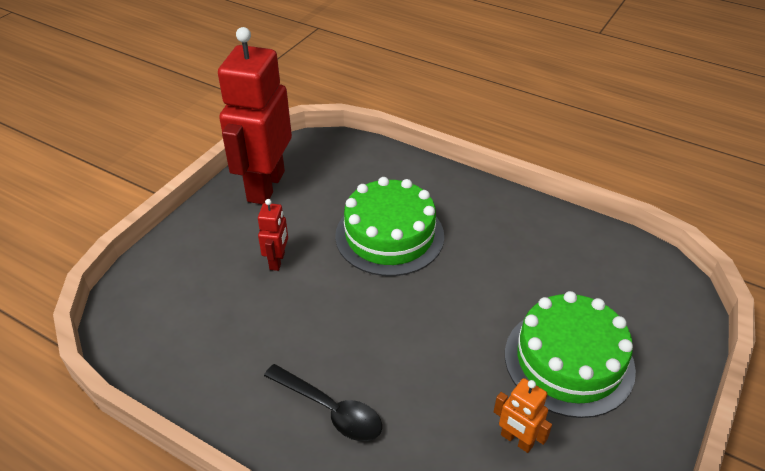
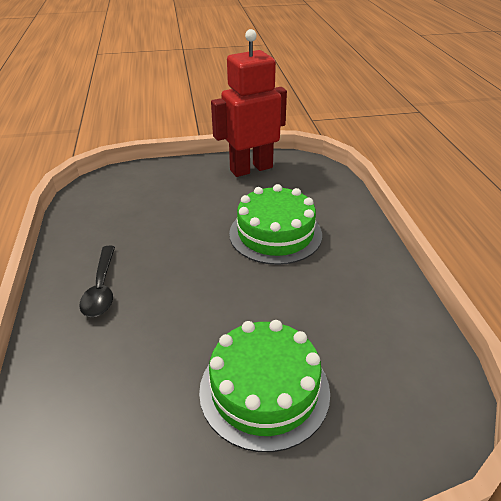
camera: 50 degrees right, 5 degrees down
(277, 261) = (197, 205): red robot -> none
(516, 440) = (154, 397): orange robot -> none

